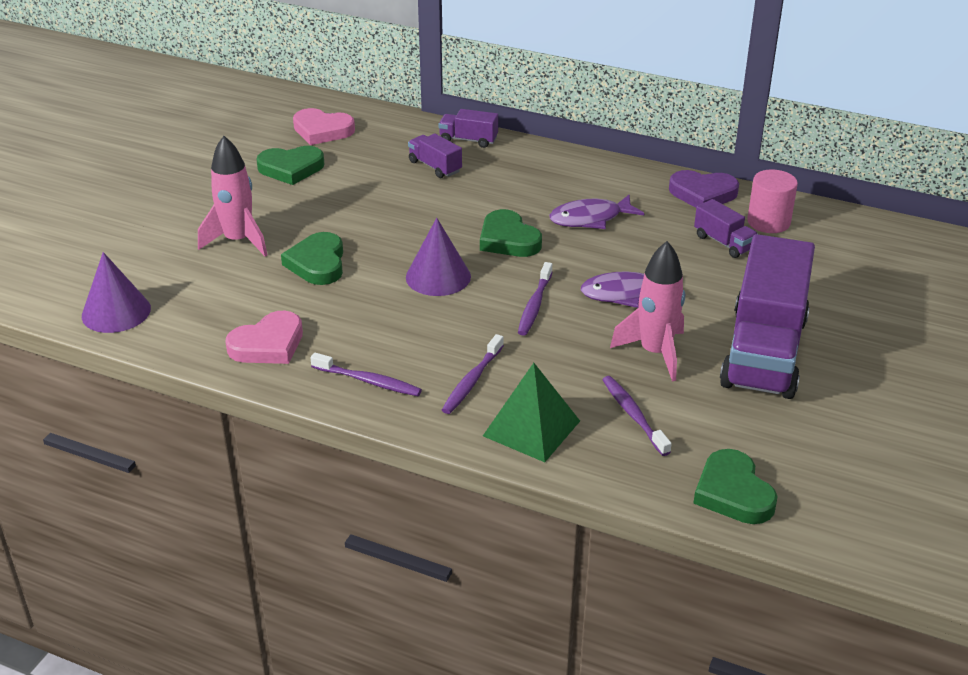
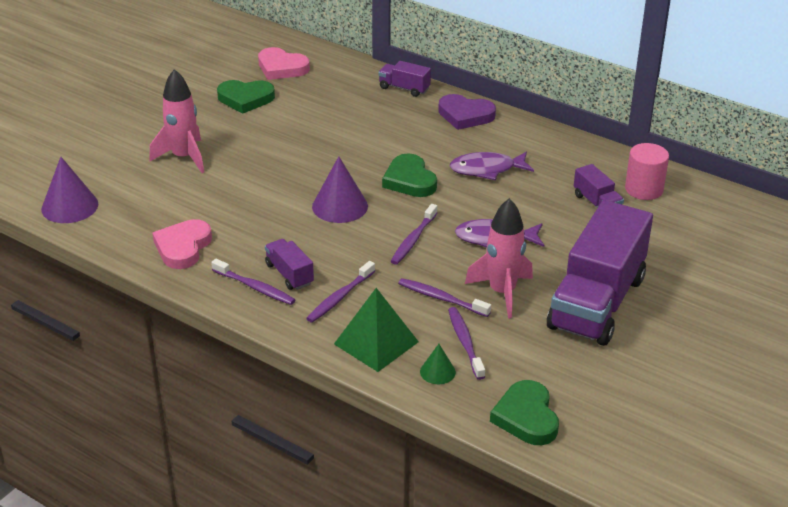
camera: 10 degrees right, 0 degrees up
(268, 344) = (183, 247): pink heart -> pink heart turned 135 degrees clockwise
(317, 263) = (243, 183): green heart -> none
(435, 167) = (367, 109): purple truck -> purple truck (289, 274)
(589, 368) = (441, 298): none -> purple toothbrush
(614, 453) = (437, 372): none -> green cone
(703, 194) = (594, 157): purple heart -> purple heart (465, 115)

